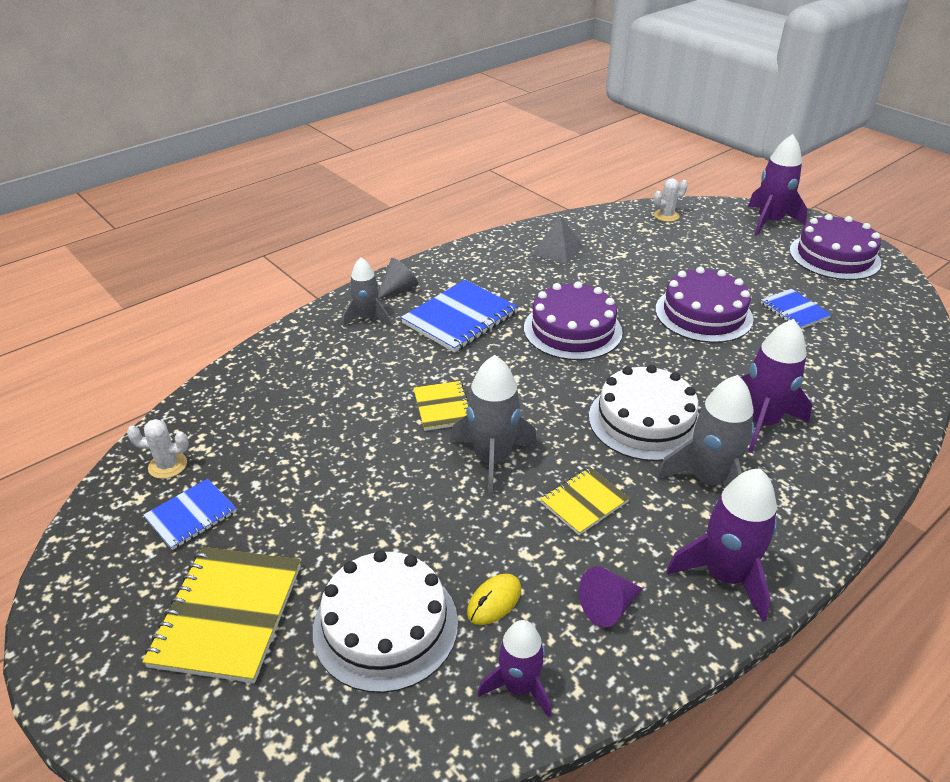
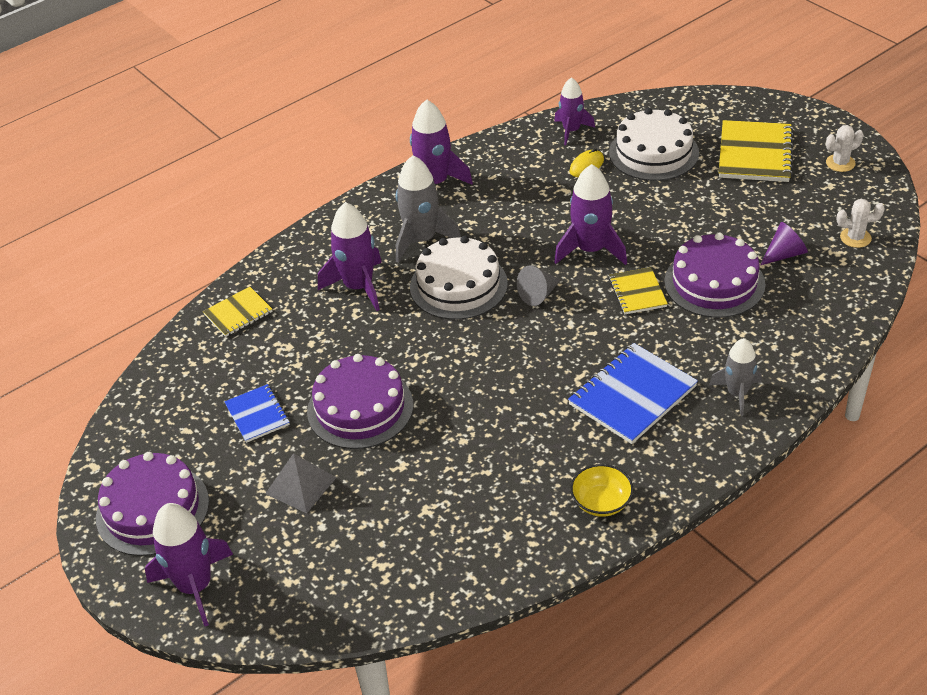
camera: 175 degrees left, 5 degrees up
(191, 515) = (813, 205): blue notebook -> none
(398, 289) = (712, 439): grey cone -> grey cone (539, 294)
(491, 256) = (601, 502): none -> yellow bowl
(492, 460) = (590, 250): grey rocket -> purple rocket
(557, 250) = (512, 516): grey pyramid -> grey pyramid (300, 485)
(572, 330) = (509, 382): purple cake -> purple cake (714, 283)
(584, 502) = (521, 222): yellow notebook -> yellow notebook (238, 313)
(608, 606) = (514, 165): purple cone -> purple cone (784, 254)
(666, 216) = (340, 599): white cactus -> white cactus (840, 163)

